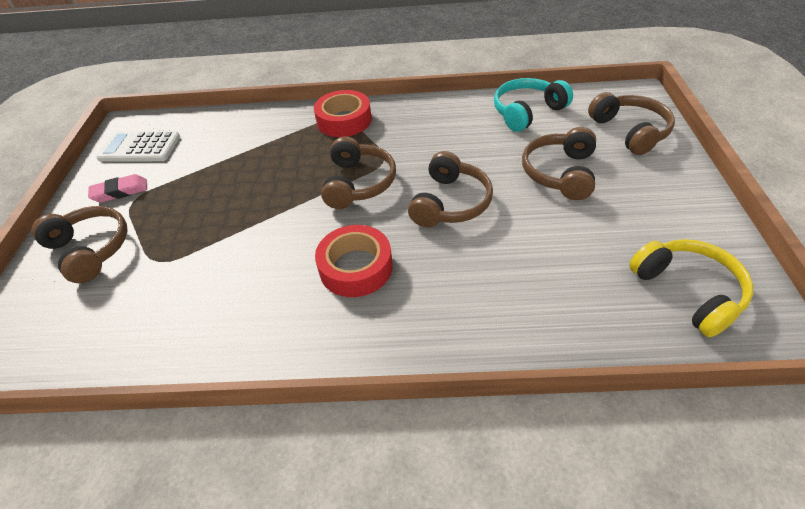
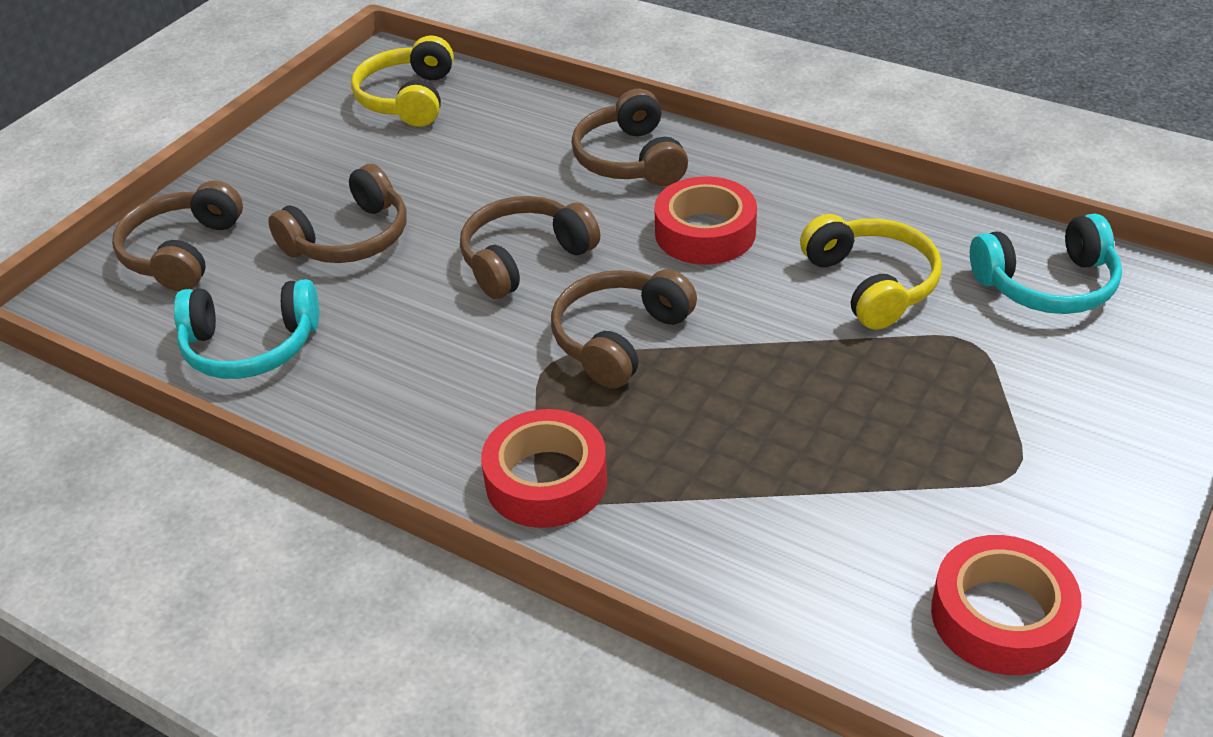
camera: 150 degrees left, 5 degrees down
(91, 249) = (1085, 402): brown headphones -> brown headphones (629, 159)
(106, 325) = (1047, 285): none -> turquoise headphones
(120, 192) = (1041, 504): pink eraser -> none
(139, 148) = (1001, 616): white calculator -> red tape
(228, 275) = (872, 284): none -> yellow headphones

